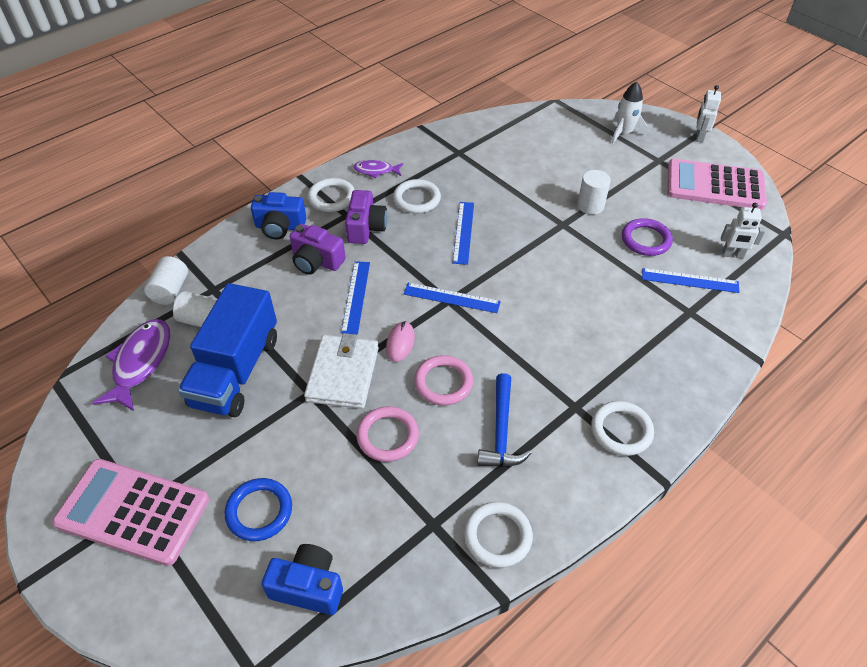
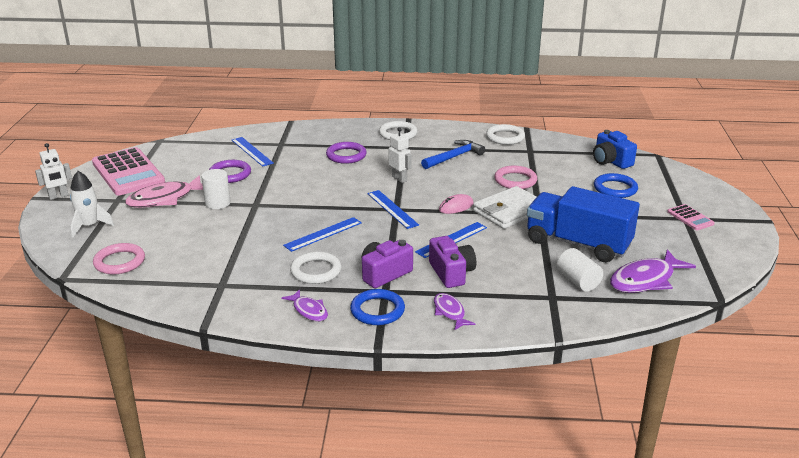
camera: 135 degrees left, 20 degrees down
(133, 511) = (690, 218): pink calculator -> pink calculator, size x0.46
(170, 290) = (589, 314): white cylinder -> none
(236, 371) = (578, 244): blue truck -> blue truck turned 120 degrees counterclockwise
(280, 227) = (450, 312): blue camera -> purple fish
(332, 198) = (377, 310): white ring -> blue ring
(443, 383) = (456, 182): pink ring -> pink ring (119, 262)
(605, 343) = (346, 155): none -> purple ring
(632, 183) = (165, 199): none -> pink fish
(732, 255) = (206, 148): white robot -> white robot (399, 179)

